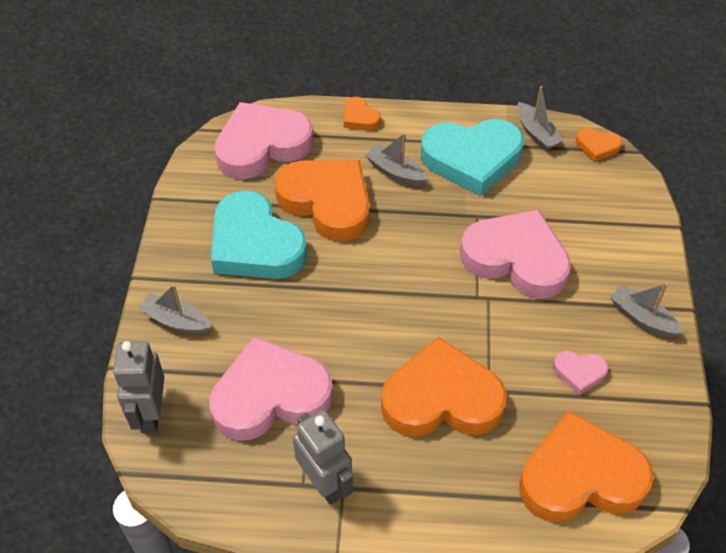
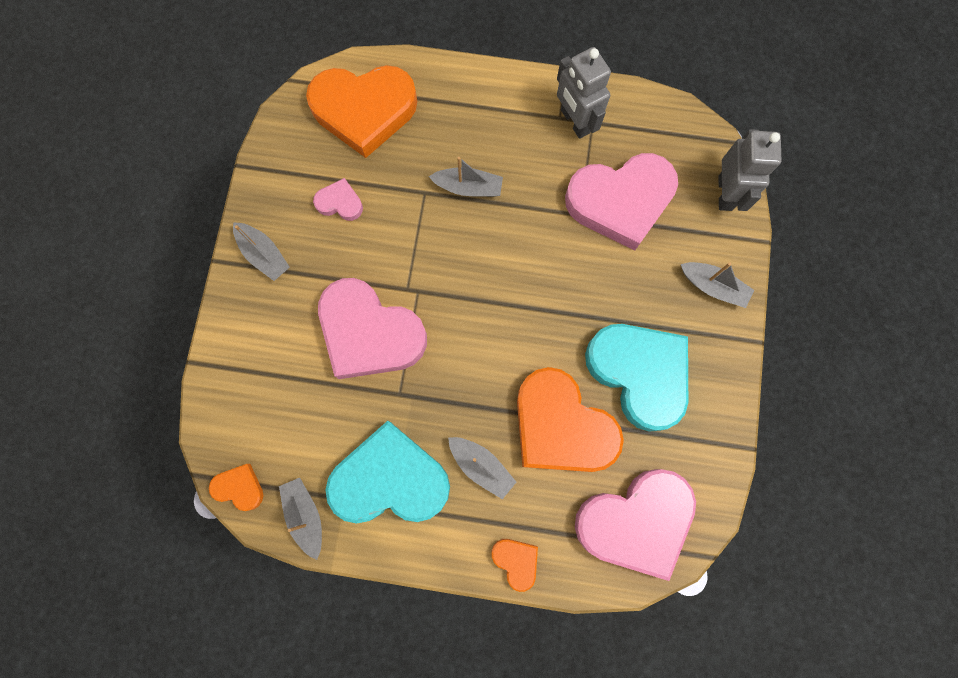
camera: 175 degrees left, 25 degrees up
(441, 398) = (468, 187): orange heart -> grey boat

